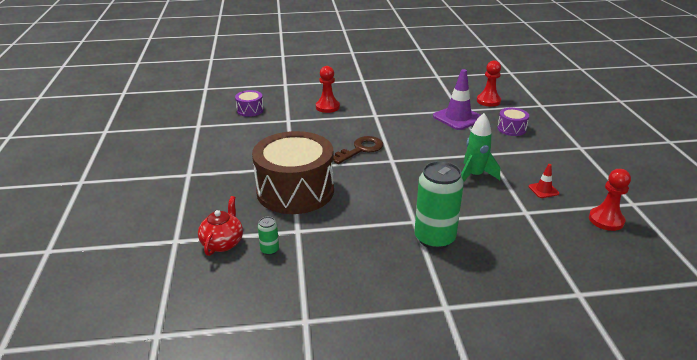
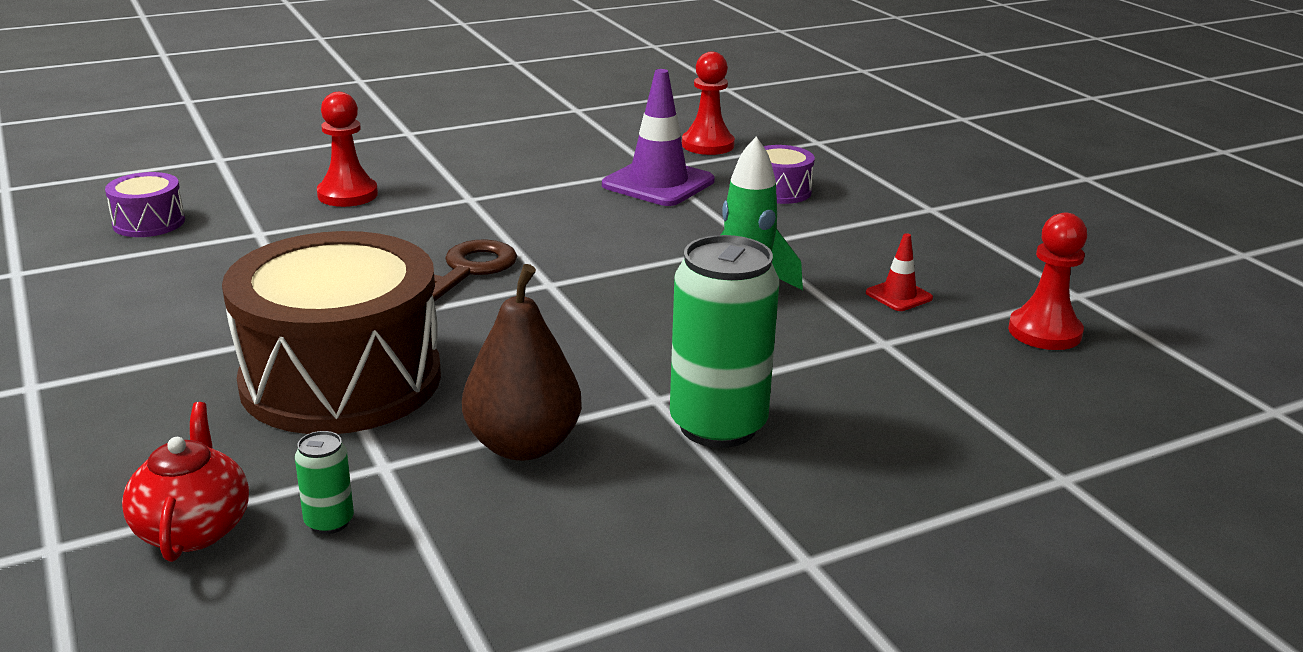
camera: 20 degrees left, 5 degrees down
(352, 232) = (523, 445): none -> brown pear

